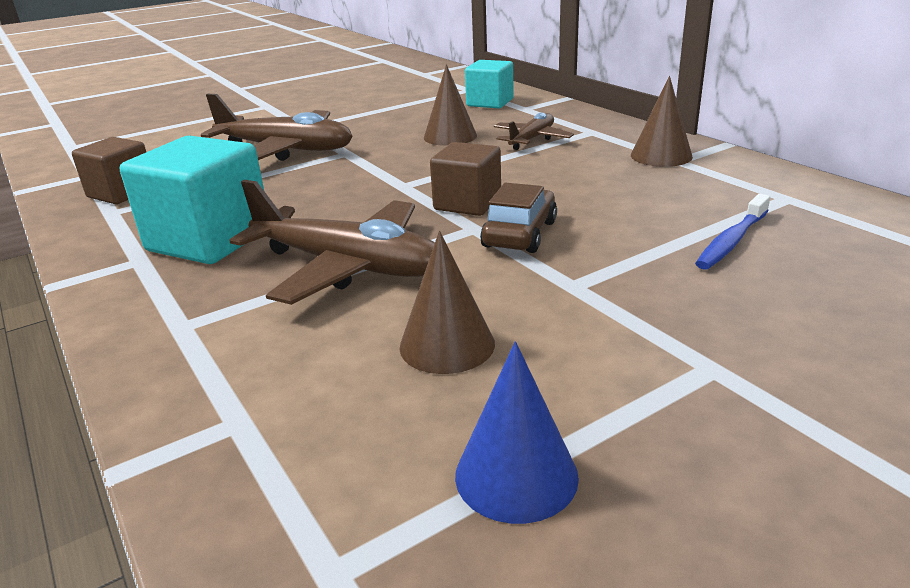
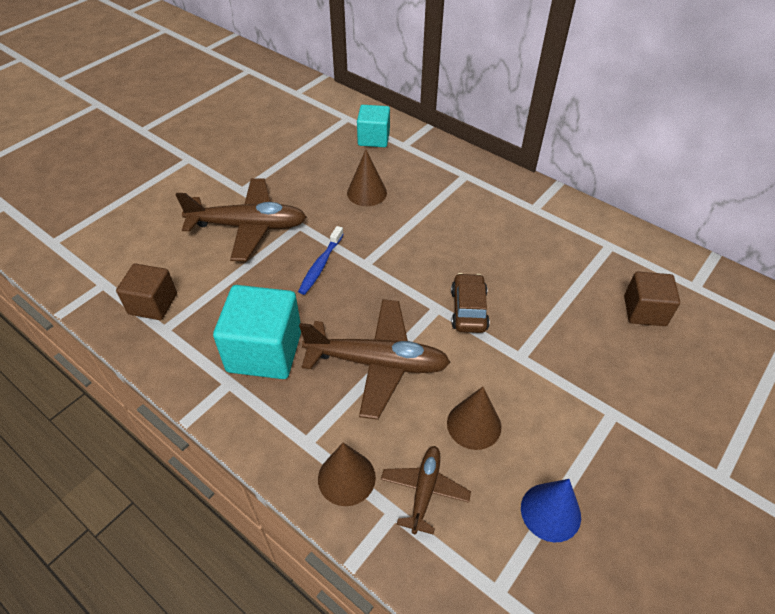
camera: 20 degrees left, 20 degrees up
(467, 203) = (420, 280): brown cube -> brown cube (644, 311)
(532, 139) = (428, 191): brown plane -> brown plane (424, 491)
(661, 156) = (522, 203): brown cone -> brown cone (346, 478)
(731, 241) = (592, 297): blue toothbrush -> blue toothbrush (320, 265)

